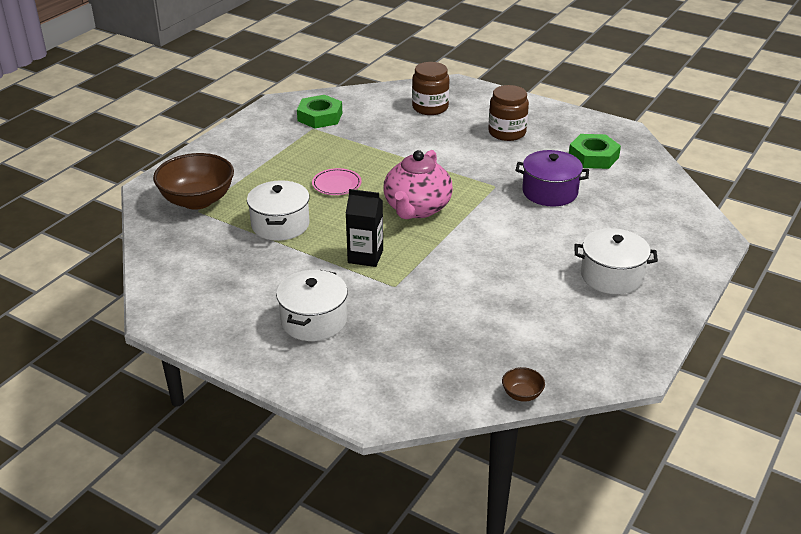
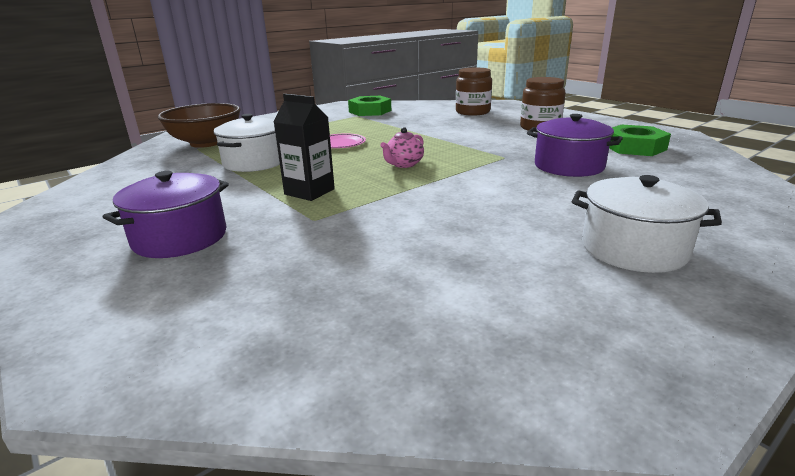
camera: 20 degrees right, 10 degrees down
(314, 320) = (180, 238): white pot -> purple pot
(417, 209) = (403, 164): pink teapot -> pink teapot, size x0.50
(522, 394) = (380, 403): brown bowl -> none

